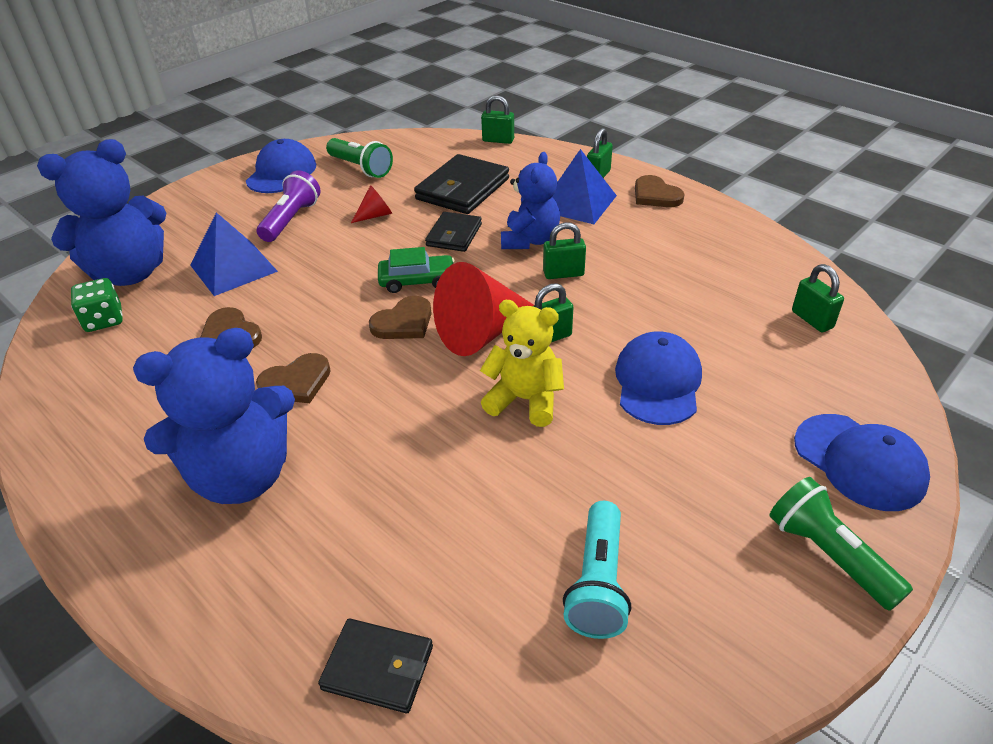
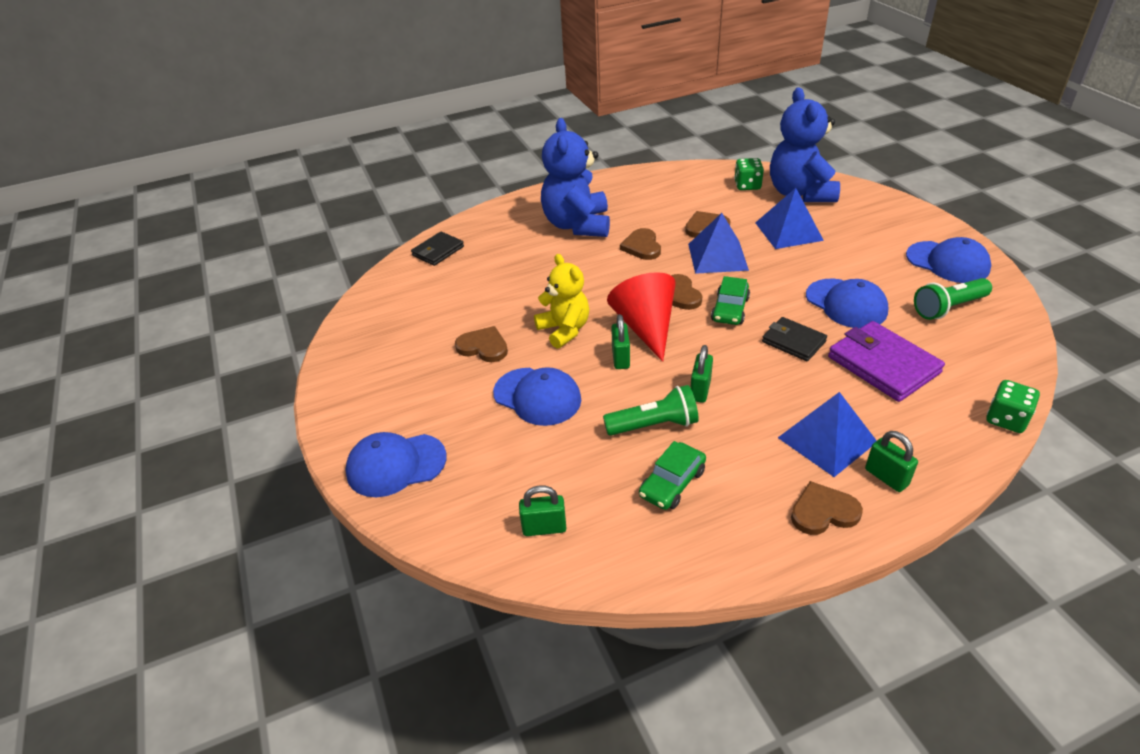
camera: 115 degrees right, 0 degrees up
(291, 220) = (853, 260): purple flashlight -> none
(306, 310) = (717, 256): none -> blue pyramid
(375, 215) = (846, 304): red cone -> blue cap
(462, 189) = (883, 365): black wallet -> purple wallet
(498, 140) = (1006, 419): green padlock -> green dice
(525, 400) = (564, 330): yellow teddy bear -> yellow teddy bear turned 75 degrees counterclockwise
(530, 240) = (765, 385): blue teddy bear -> none
(598, 583) = (419, 321): turquoise flashlight -> none
(607, 469) = (483, 347): none -> brown heart
(693, 264) = (672, 483): none -> green car
(828, 555) = (356, 412): green flashlight -> green flashlight (654, 425)

